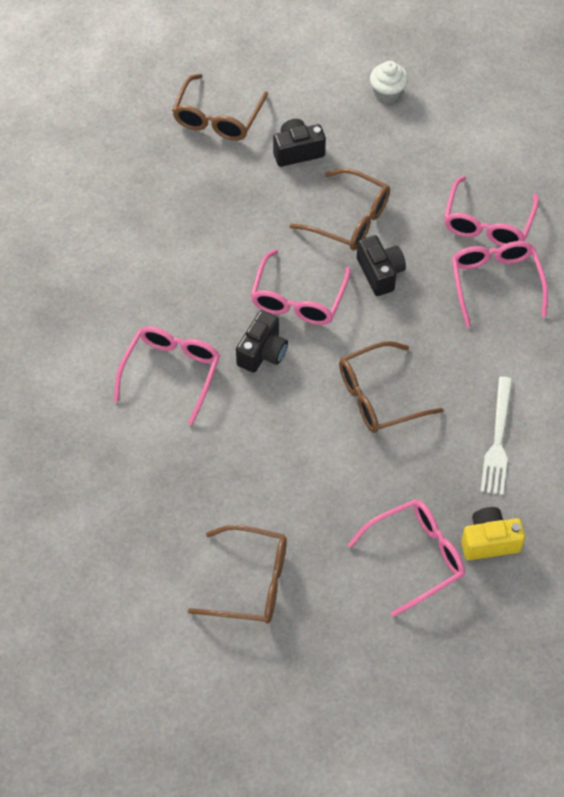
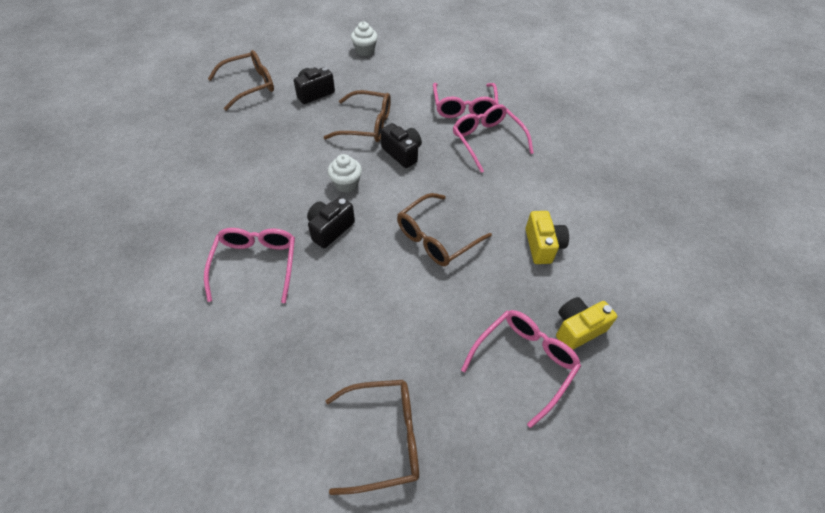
camera: 20 degrees left, 5 degrees down
(217, 118) = (249, 85): brown glasses -> brown glasses turned 120 degrees counterclockwise
(262, 352) = (330, 229): black camera -> black camera turned 150 degrees counterclockwise
(298, 299) = (346, 184): pink glasses -> white cupcake
(497, 440) = (542, 245): white fork -> yellow camera

